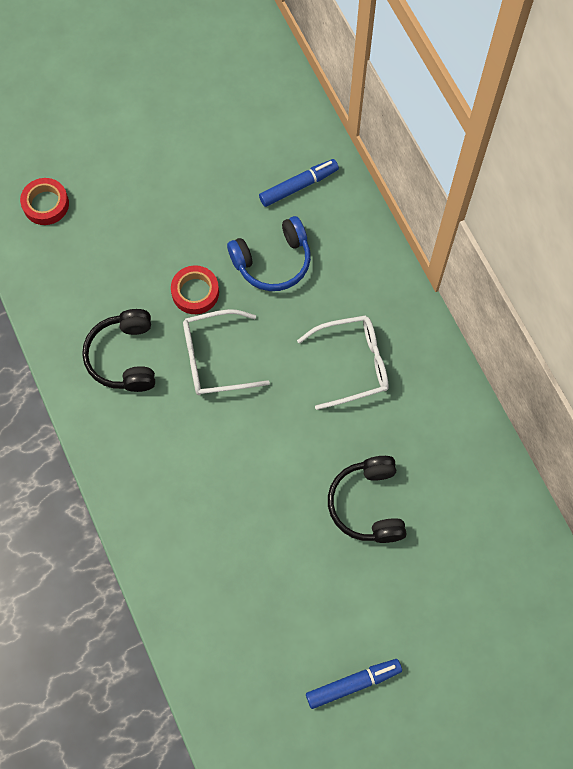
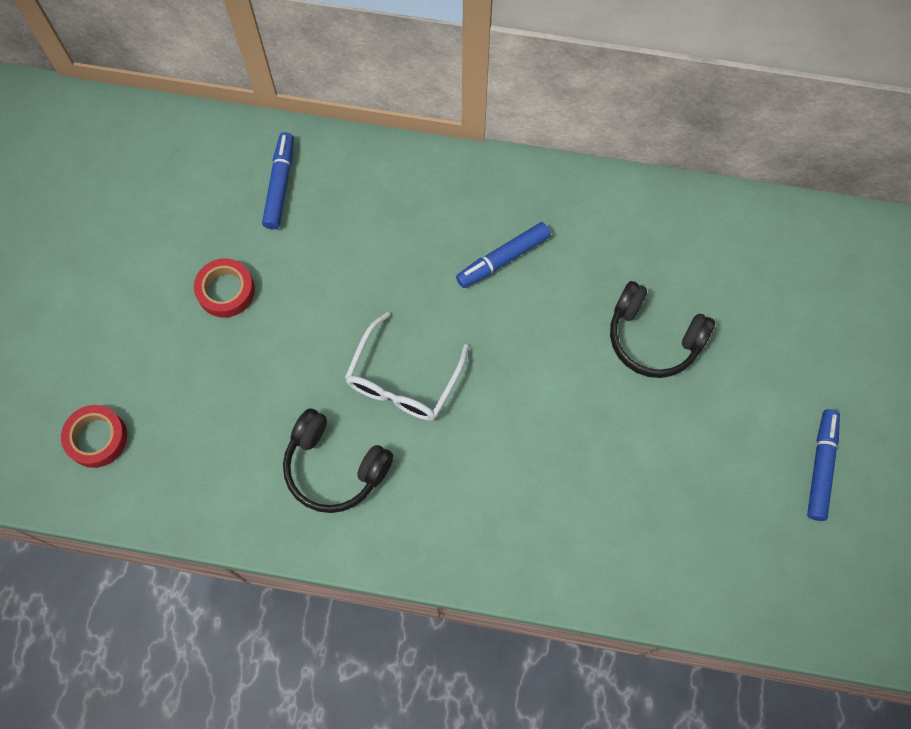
camera: 55 degrees left, 0 degrees up
(195, 292) = (317, 353): red tape -> red tape (226, 291)
(273, 261) = (341, 260): blue headphones -> none
(352, 364) = (503, 259): white glasses -> blue marker

